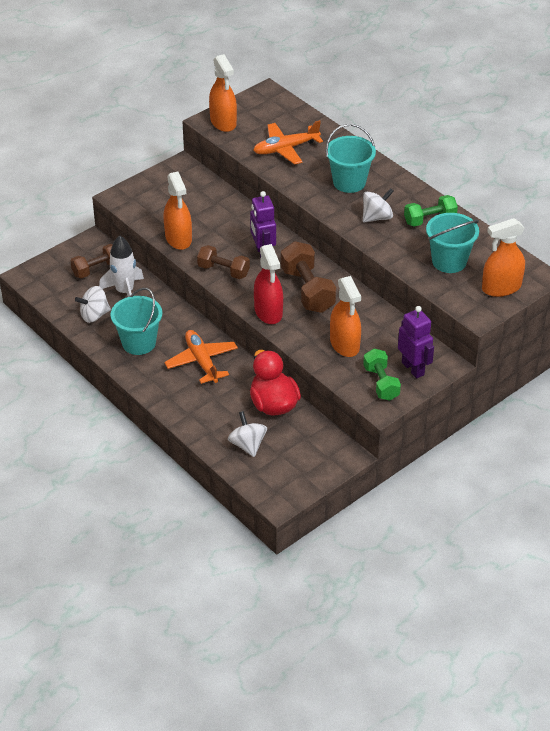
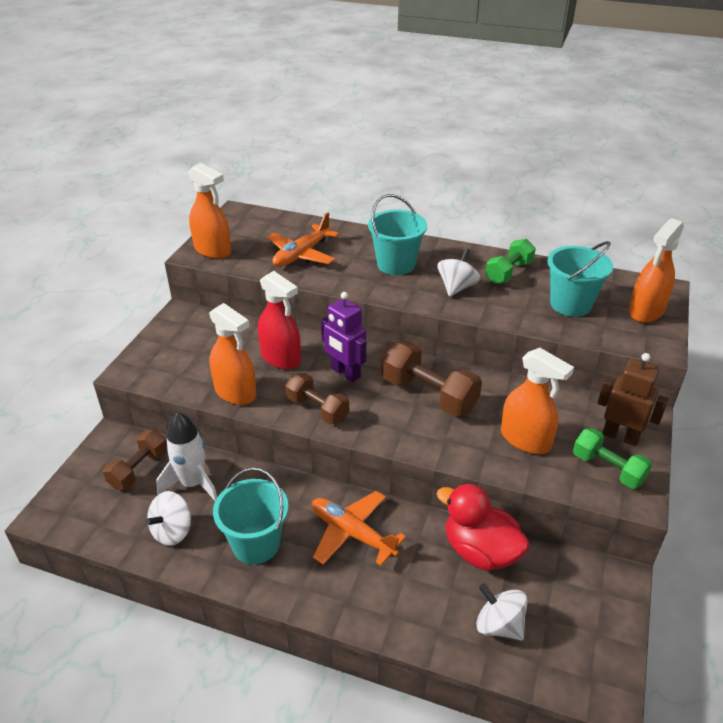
camera: 30 degrees left, 5 degrees down
(223, 271) = (317, 409): brown dumbbell -> brown dumbbell turned 45 degrees clockwise
(268, 312) = (409, 437): red spray bottle -> red spray bottle (281, 358)
(413, 368) = (620, 436): purple robot -> brown robot

